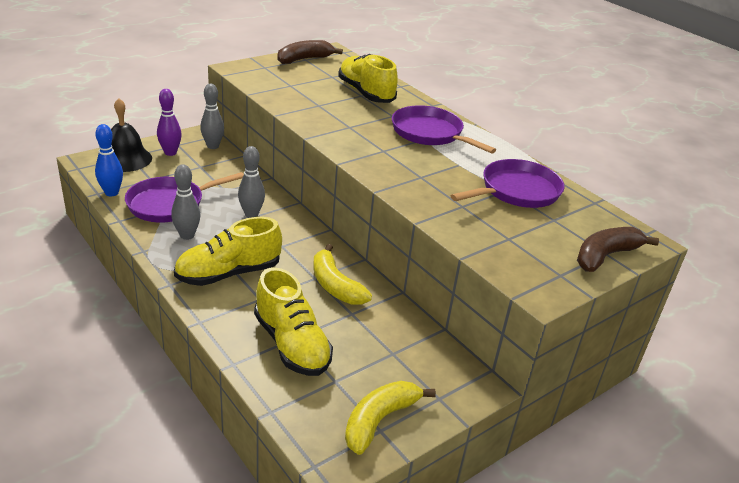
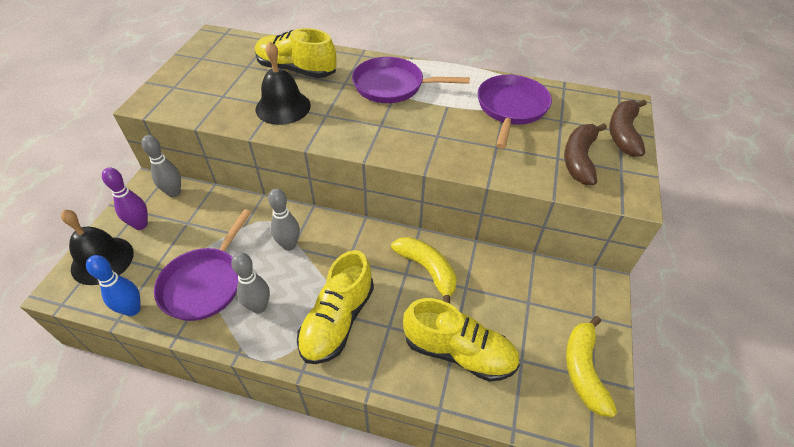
camera: 35 degrees left, 15 degrees up
(304, 59) = (200, 59): brown banana -> brown banana (579, 159)
(324, 109) = (283, 107): none -> black bell
(335, 285) = (427, 270): yellow banana -> yellow banana turned 150 degrees counterclockwise

